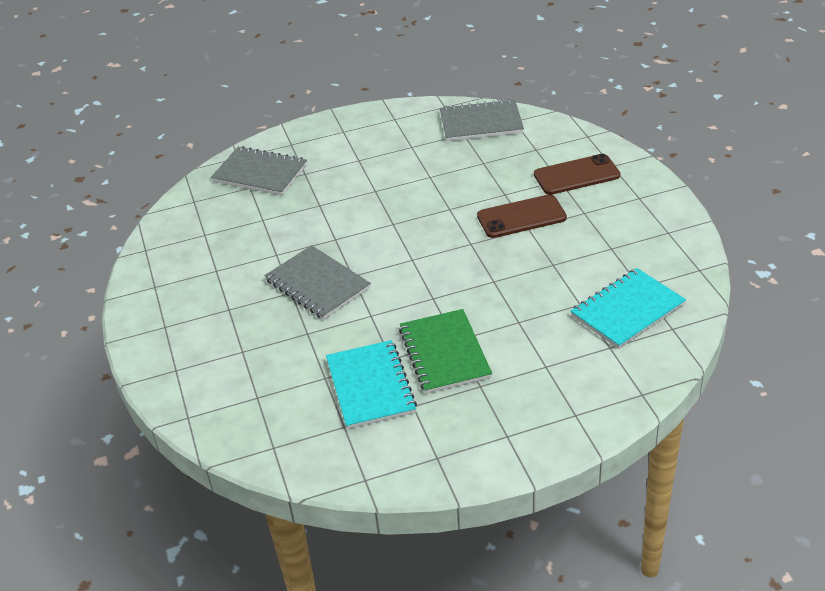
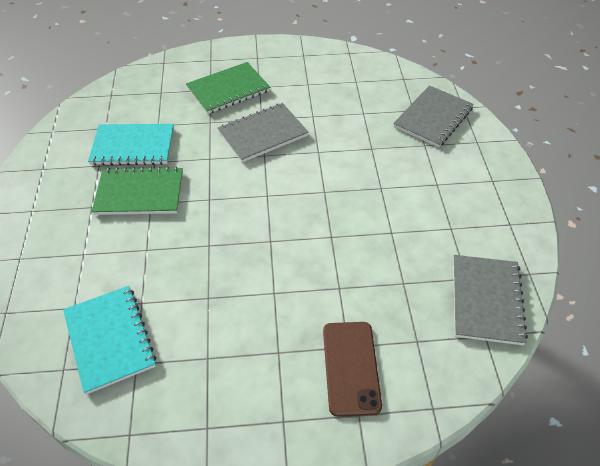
camera: 100 degrees right, 10 degrees up
(240, 334) = (228, 89): none -> green notebook
(521, 217) = (294, 292): brown phone -> none

